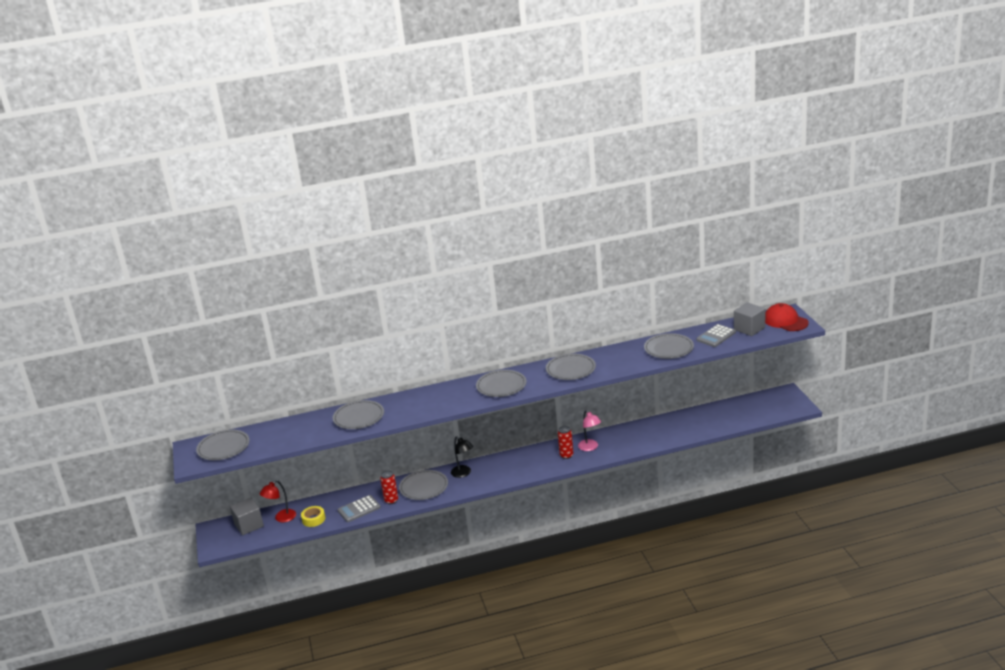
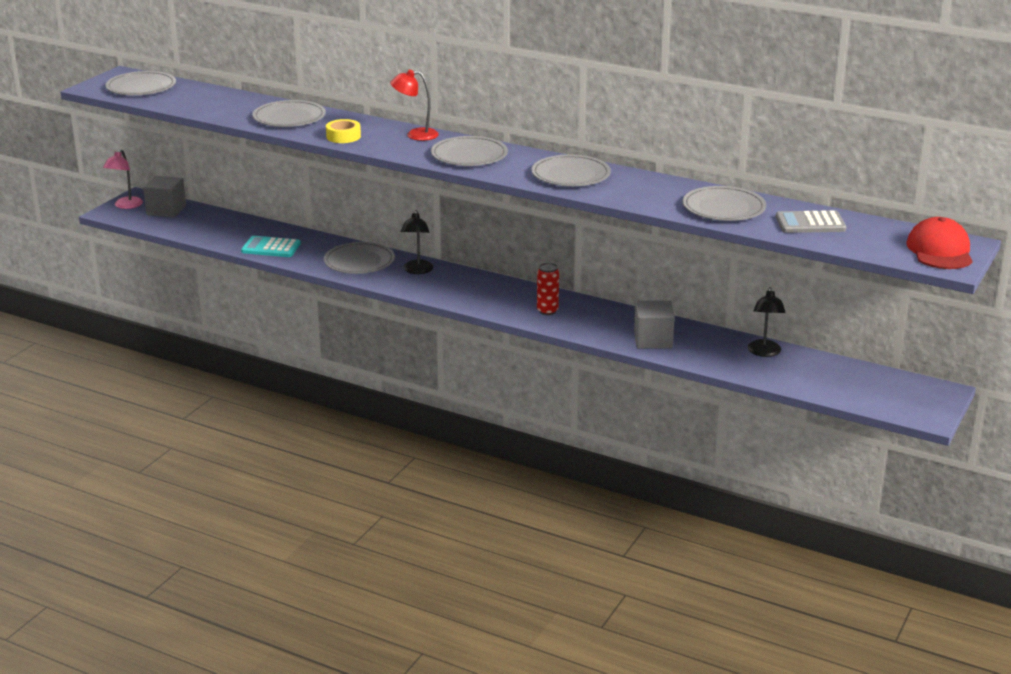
camera: 40 degrees right, 0 degrees up
(281, 518) = (200, 219): red lamp -> red lamp (415, 135)
(313, 519) = (221, 234): yellow tape -> yellow tape (343, 136)
(359, 509) = (271, 248): grey calculator -> turquoise calculator
(391, 500) = (310, 256): red can -> none
(590, 447) = (587, 318): pink lamp -> pink lamp (126, 206)
(692, 417) = (764, 352): none -> black lamp
(749, 329) = (871, 236): grey cube -> grey cube (653, 340)

